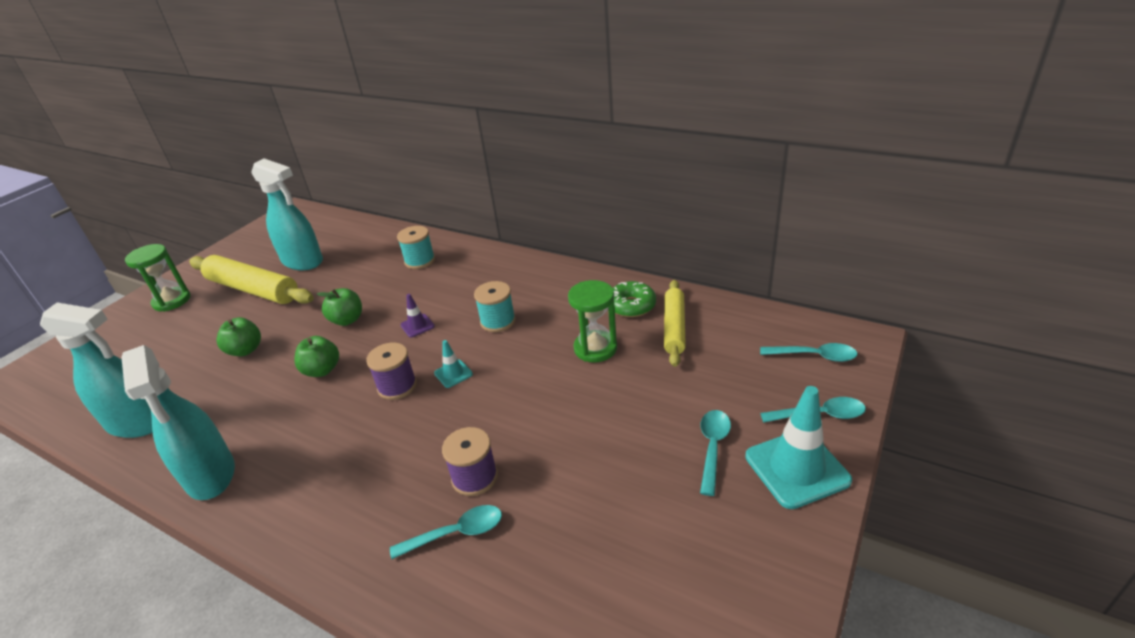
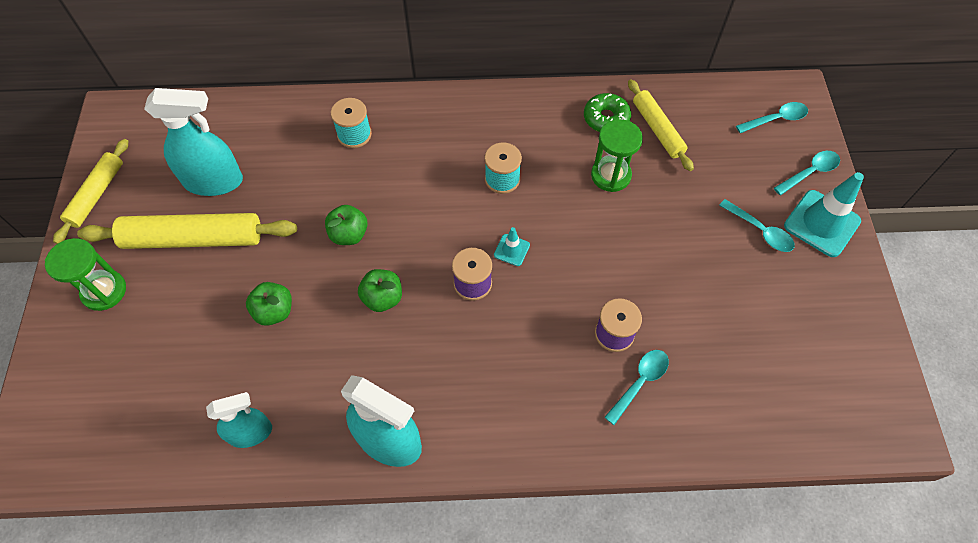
camera: 35 degrees left, 25 degrees up
(138, 423) = (251, 433): turquoise spray bottle -> turquoise spray bottle, size x0.62
(233, 249) = (96, 194): none -> yellow rolling pin
(417, 326) = (429, 213): purple traffic cone -> none
(713, 448) = (760, 231): turquoise spoon -> turquoise spoon turned 150 degrees clockwise

